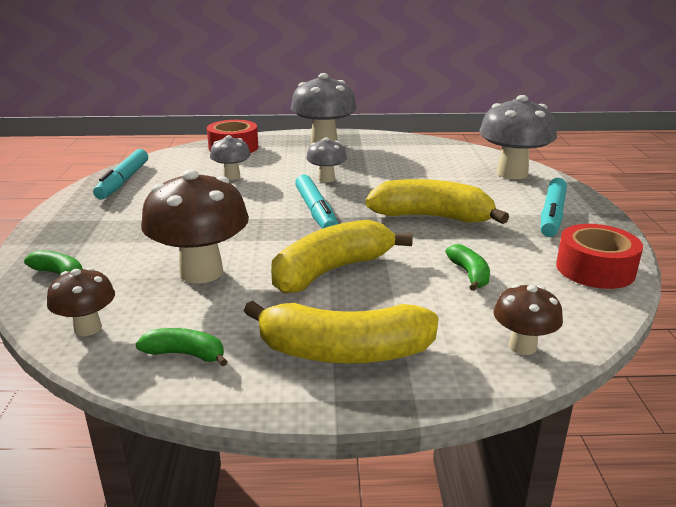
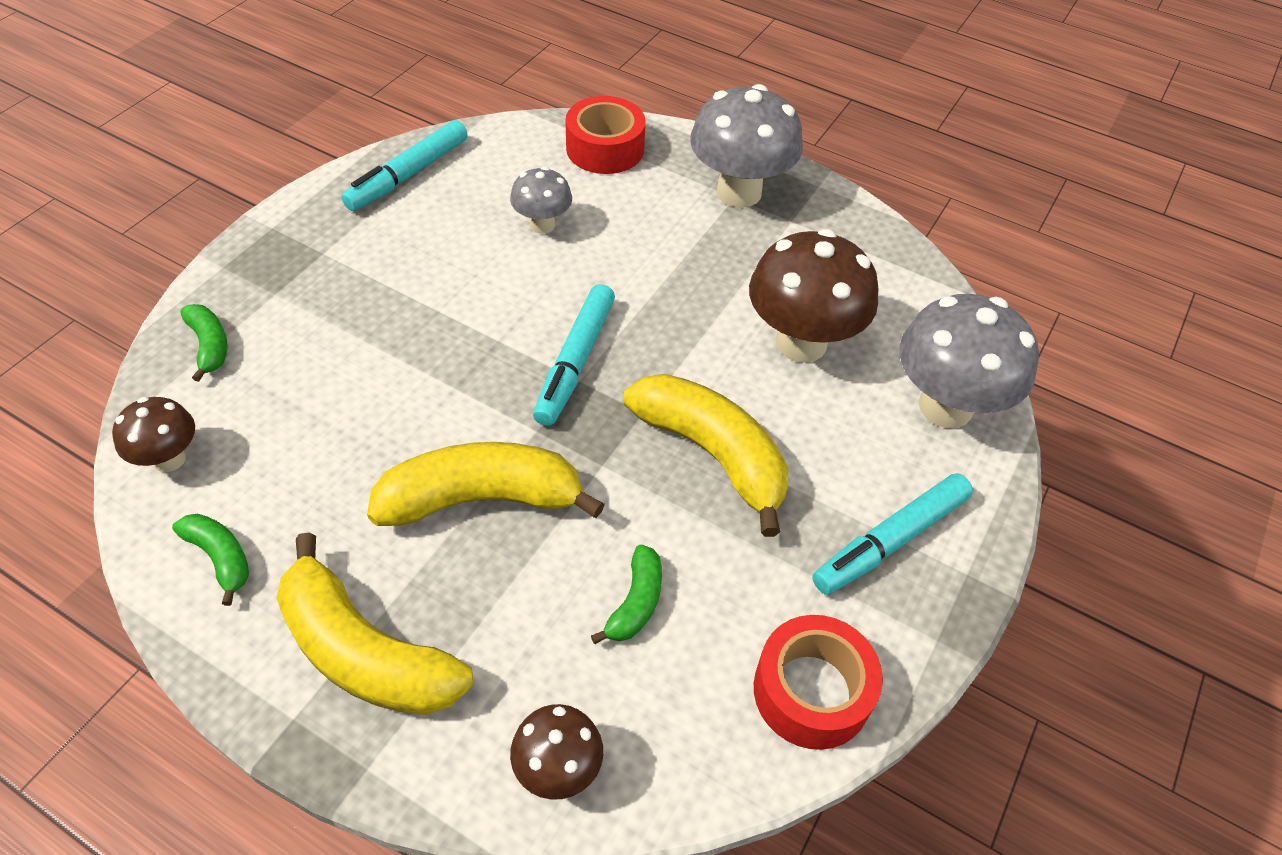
camera: 30 degrees right, 25 degrees up
(201, 272) = (344, 421): brown mushroom -> brown mushroom (801, 343)
(326, 179) = (658, 290): grey mushroom -> none

